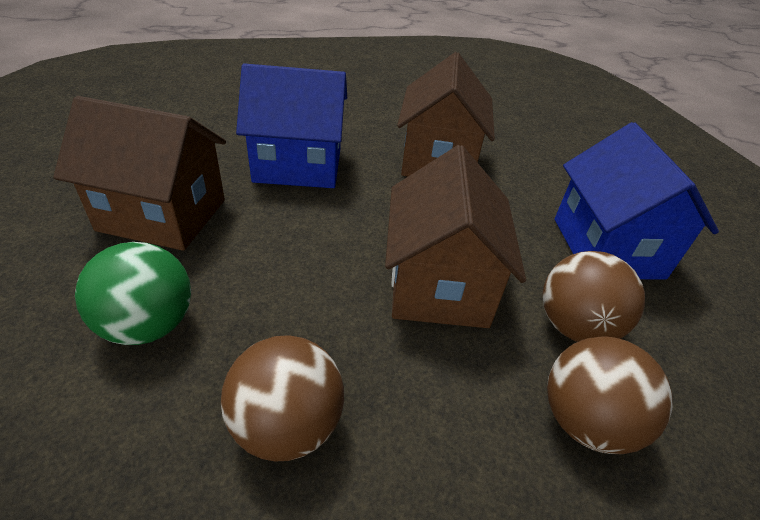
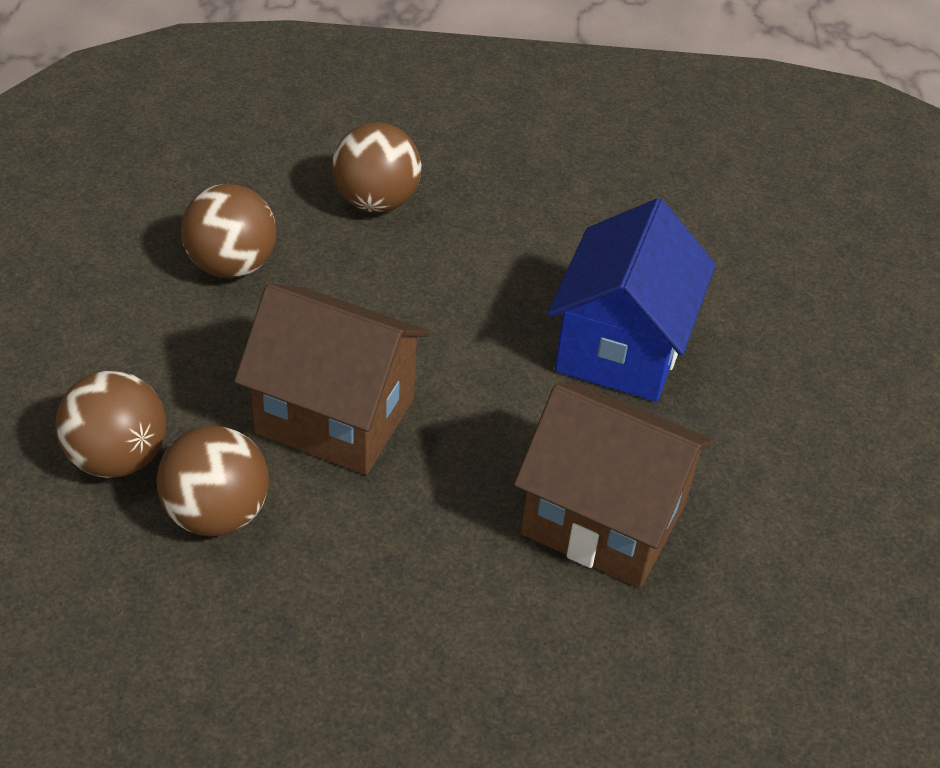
camera: 110 degrees right, 5 degrees up
(148, 325) = (376, 201): green ball -> brown ball
(162, 215) = (539, 218): brown house -> none
(607, 247) = (321, 639): blue house -> none

